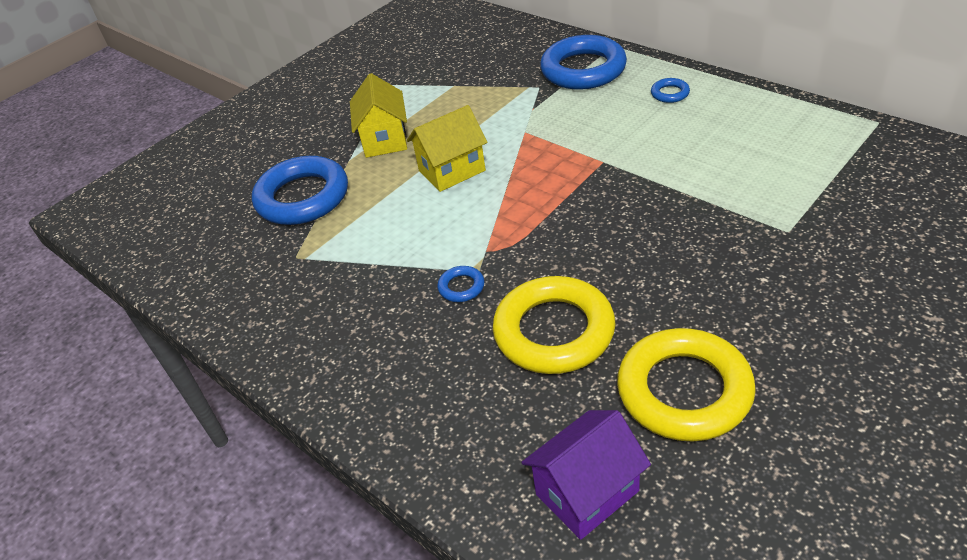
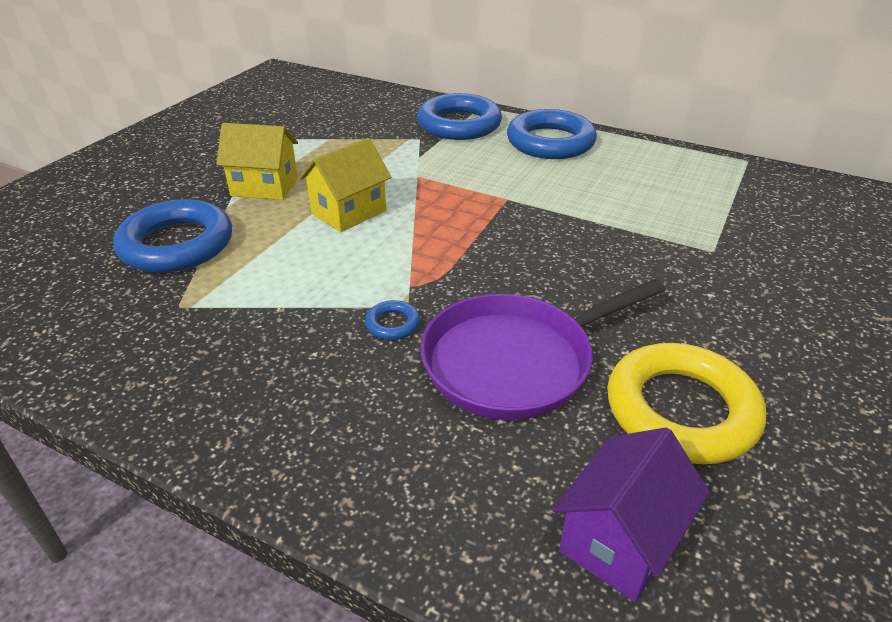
camera: 20 degrees left, 5 degrees down
(384, 139) = (264, 187): yellow house -> yellow house turned 60 degrees counterclockwise
(554, 331) = (514, 362): yellow ring -> purple pan
(670, 93) = (550, 142): blue ring -> blue ring, size x2.38

